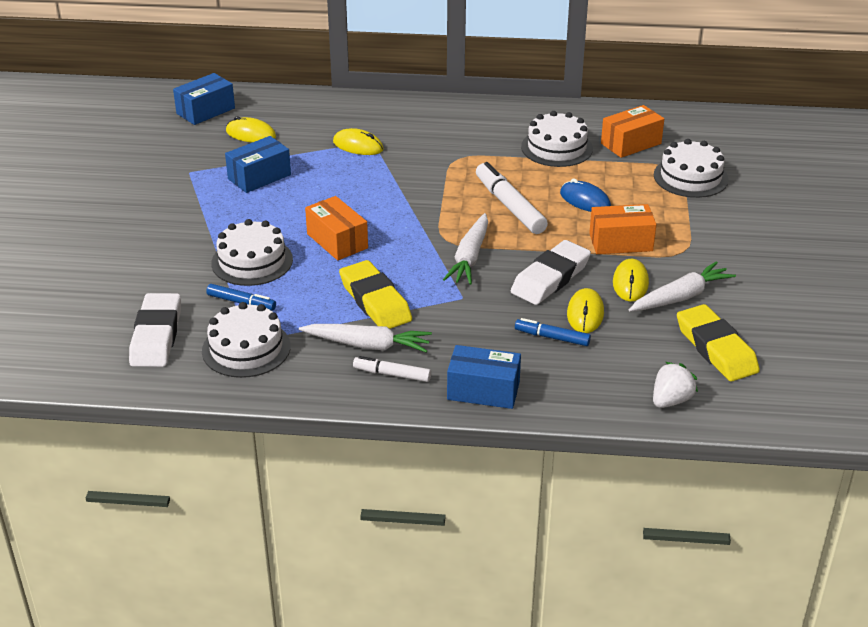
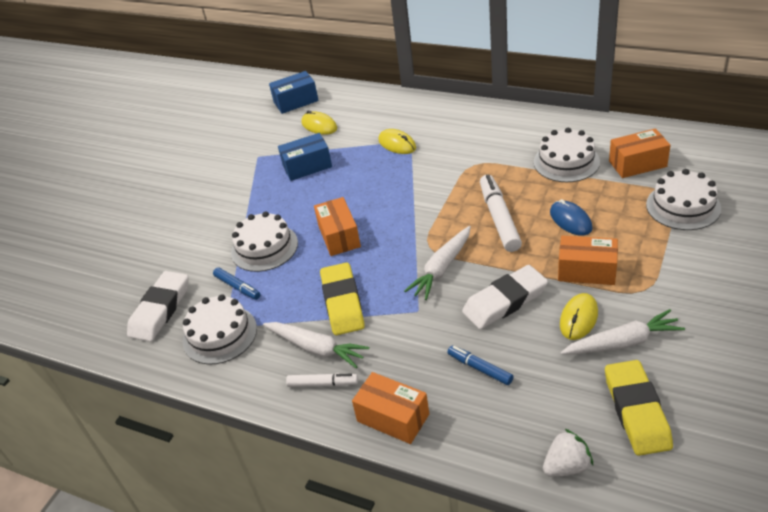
camera: 25 degrees right, 5 degrees up
(392, 374) = (322, 384): white marker -> white marker turned 150 degrees clockwise
(483, 390) = (393, 417): blue box -> orange box
(585, 314) = (521, 346): yellow mouse -> none

